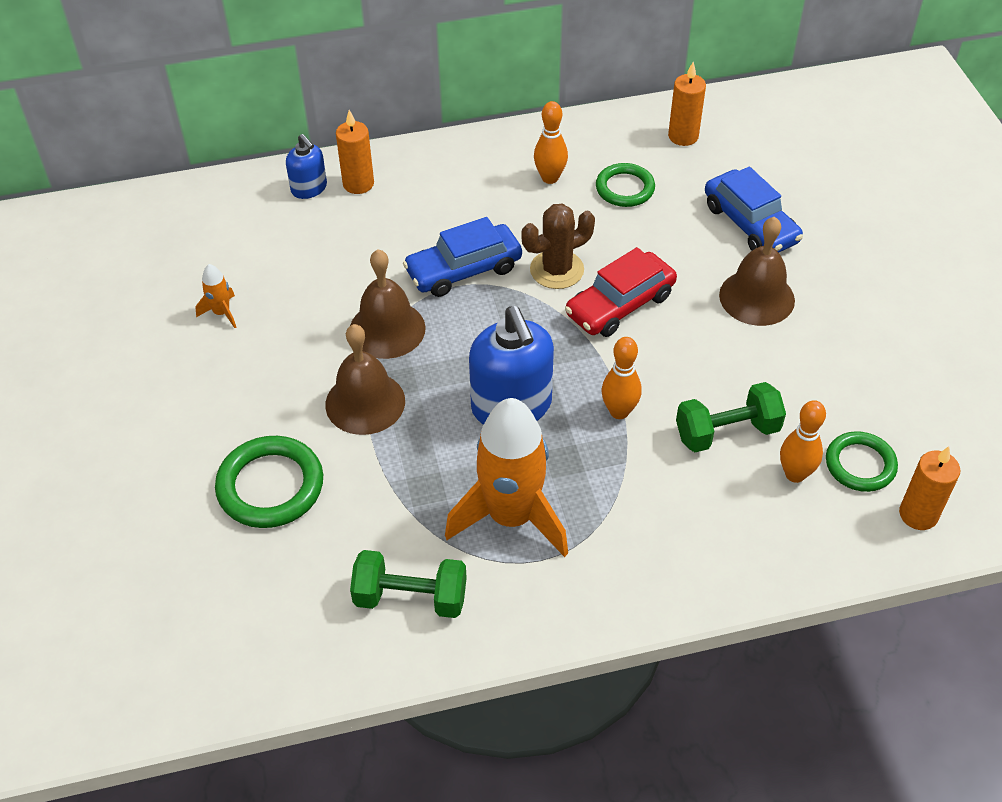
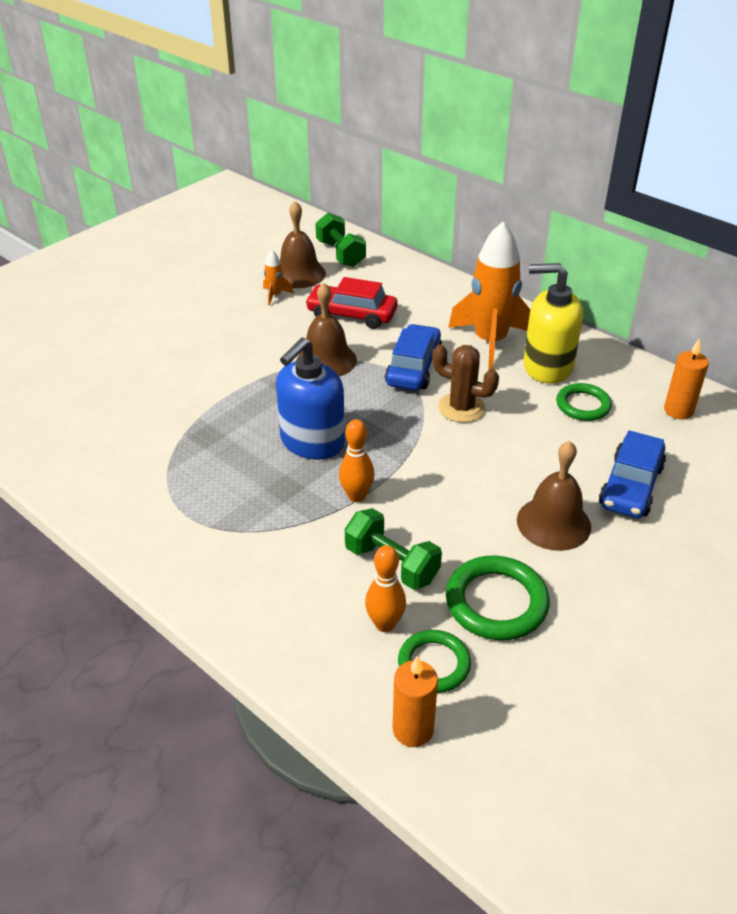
camera: 55 degrees right, 10 degrees down
(270, 486) = (156, 373): green ring -> green ring (496, 602)
(309, 188) = (412, 279): blue soap dispenser -> none
(358, 184) = (439, 294): orange candle -> none
(365, 402) = (256, 379): brown bell -> brown bell (299, 274)
(410, 598) = (110, 468): green dumbbell -> green dumbbell (340, 254)
(463, 270) = (413, 368): blue car -> blue car turned 75 degrees clockwise
(511, 517) = (213, 484): orange rocket -> orange rocket (490, 342)
(550, 178) = (547, 367): orange bowling pin -> yellow soap dispenser
(620, 305) = (462, 452): red car -> red car (352, 315)

